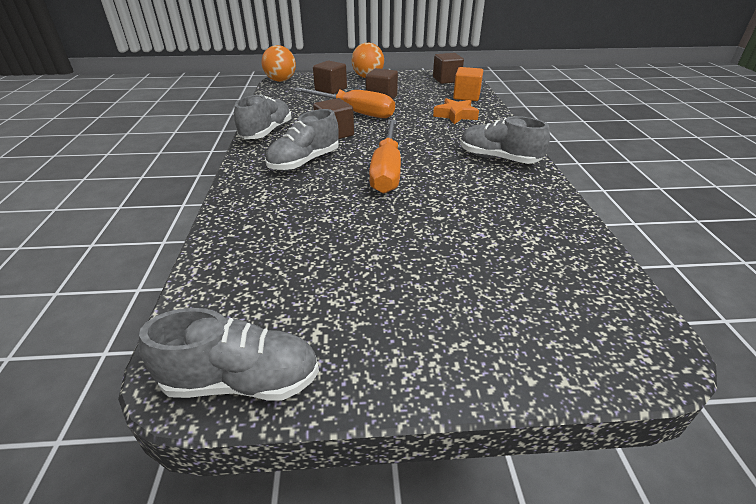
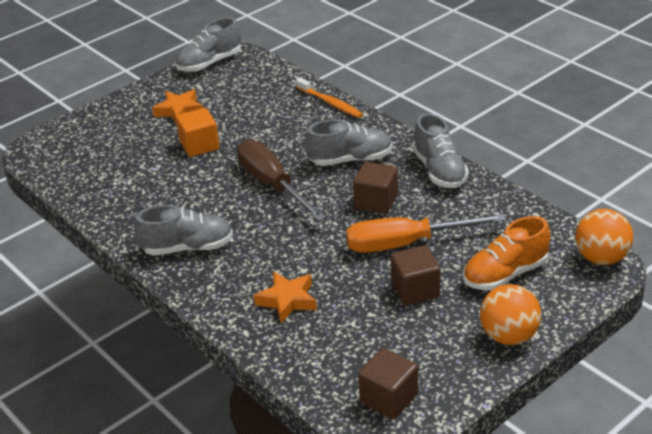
camera: 145 degrees right, 0 degrees up
(229, 215) = (330, 103): none -> orange toothbrush
(304, 162) = (350, 160): grey shoe -> grey shoe turned 75 degrees clockwise
(331, 89) = (505, 274): brown cube -> orange shoe
(387, 170) = (272, 185): orange screwdriver -> brown screwdriver
(387, 299) = (179, 111): none -> orange star
(466, 96) = (313, 357): orange cube -> orange cube (199, 145)

